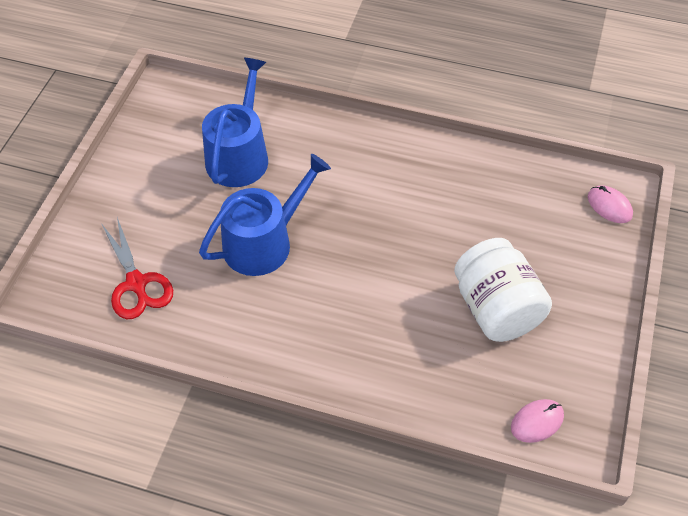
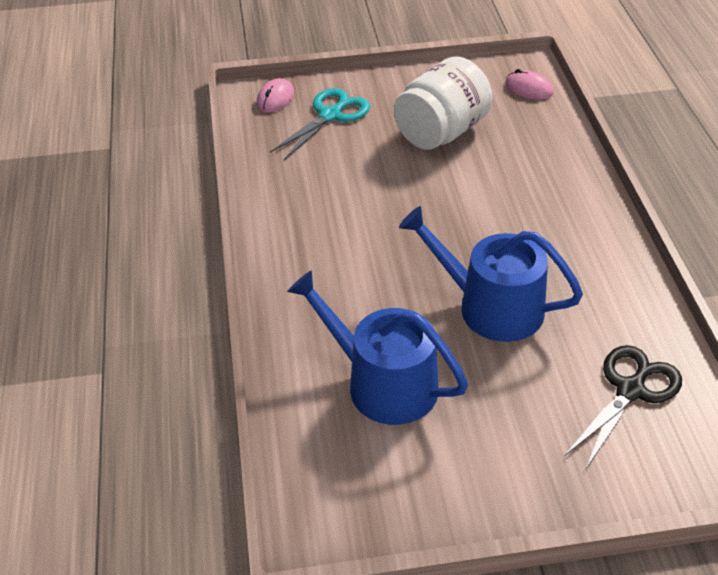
camera: 115 degrees left, 10 degrees down
(136, 283) = (630, 390): red scissors -> black scissors
(239, 155) = (382, 383): blue watering can -> blue watering can turned 45 degrees clockwise
(563, 236) = (330, 115): none -> turquoise scissors

